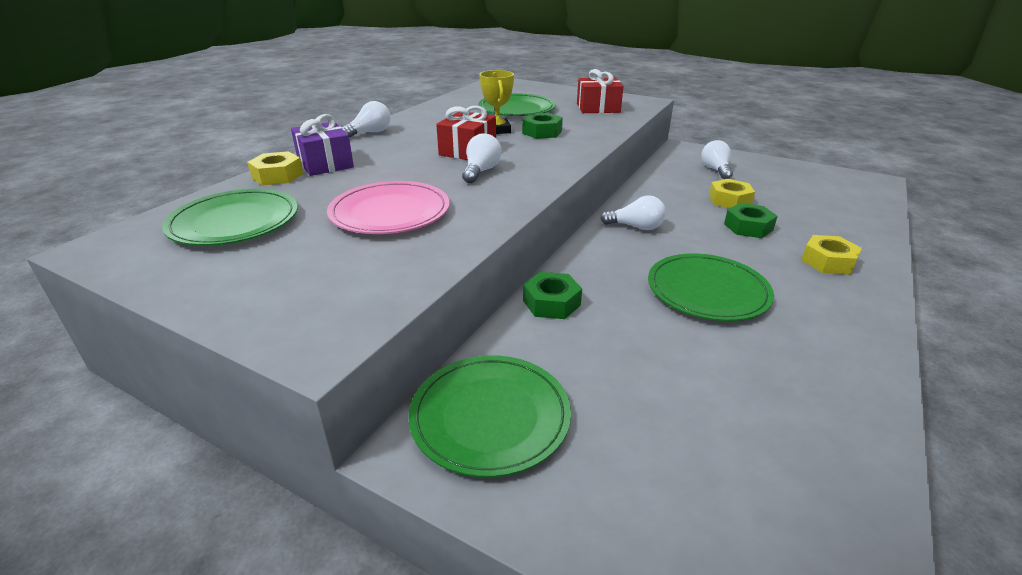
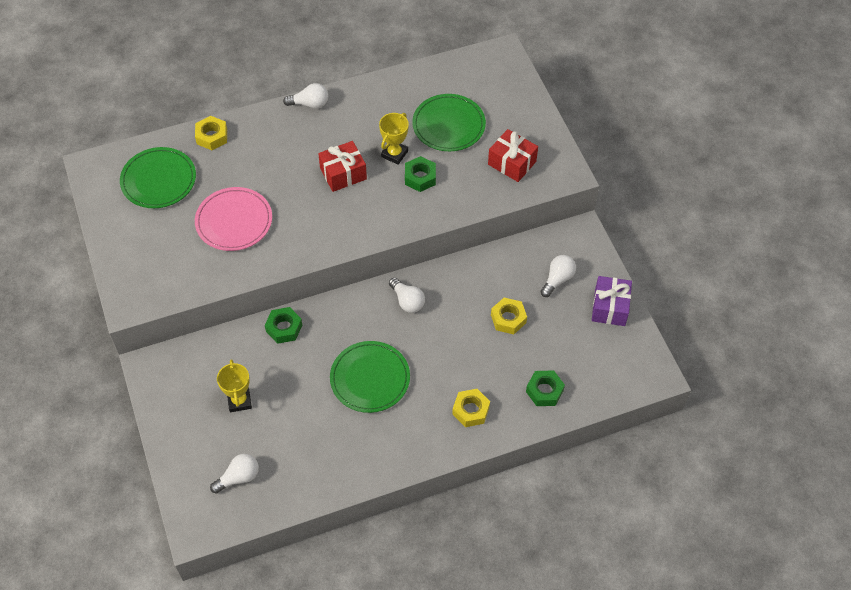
camera: 40 degrees right, 25 degrees up
(325, 164) = (247, 136): purple gift -> purple gift (609, 307)
(481, 171) = (322, 207): white light bulb -> white light bulb (238, 477)
(490, 416) = (189, 372): green plate -> none
(608, 401) = (239, 401): none -> yellow trophy
(748, 227) = (475, 351): green nut -> green nut (544, 391)

